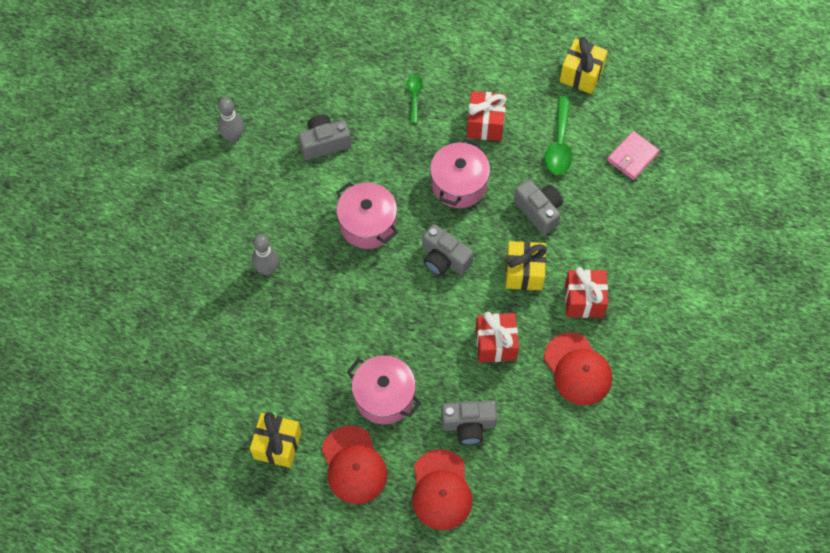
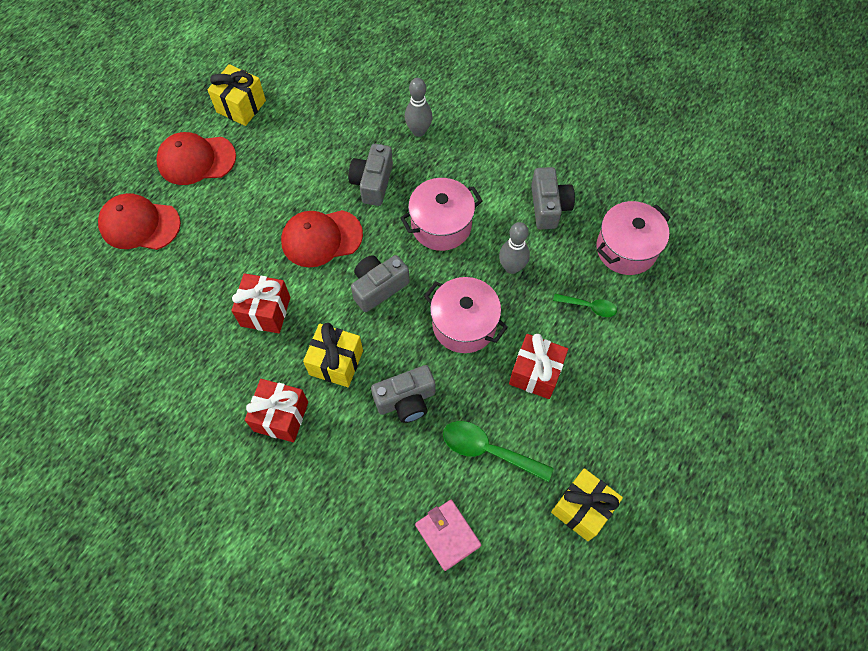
camera: 105 degrees right, 0 degrees up
(233, 136) = (575, 130): grey bowling pin -> grey bowling pin (511, 267)
(384, 397) = (251, 198): pink pot -> pink pot (626, 249)
(468, 425) = (191, 264): grey camera -> grey camera (372, 183)
(577, 369) = (205, 385): red cap -> red cap (321, 238)

